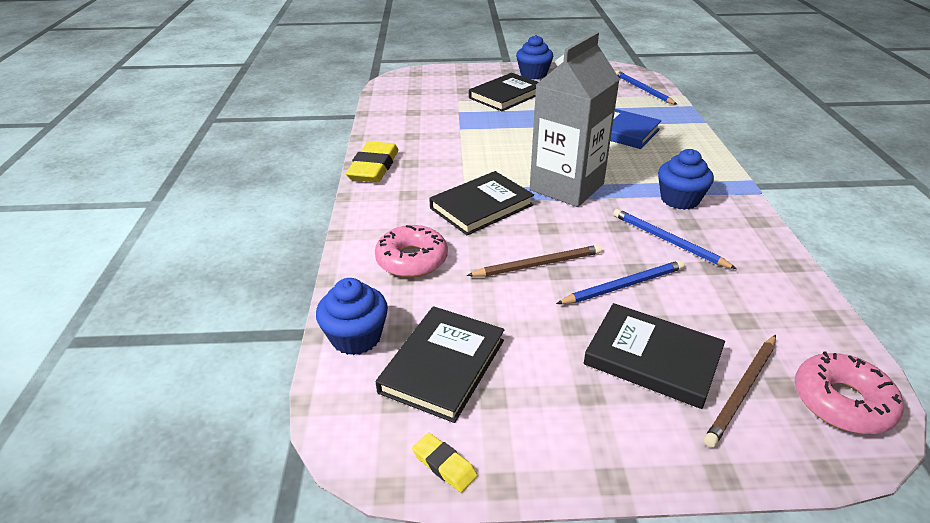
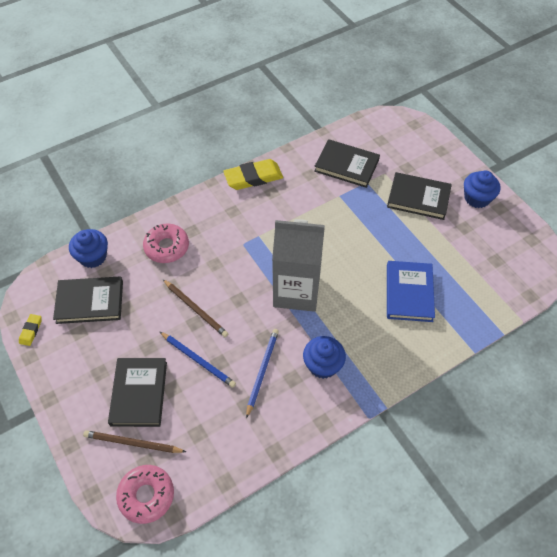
camera: 60 degrees right, 20 degrees up
(481, 206) = (242, 254): black book -> black book (346, 165)
(643, 90) = (509, 287): blue pencil -> none

